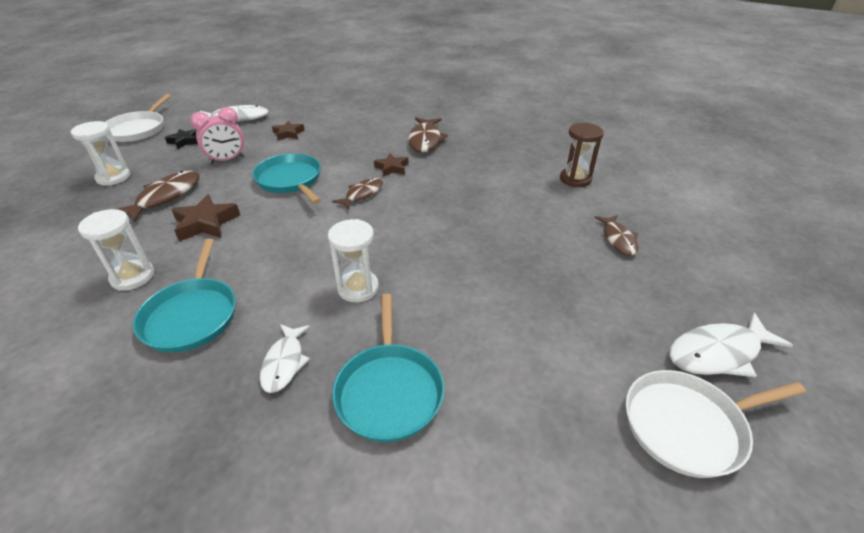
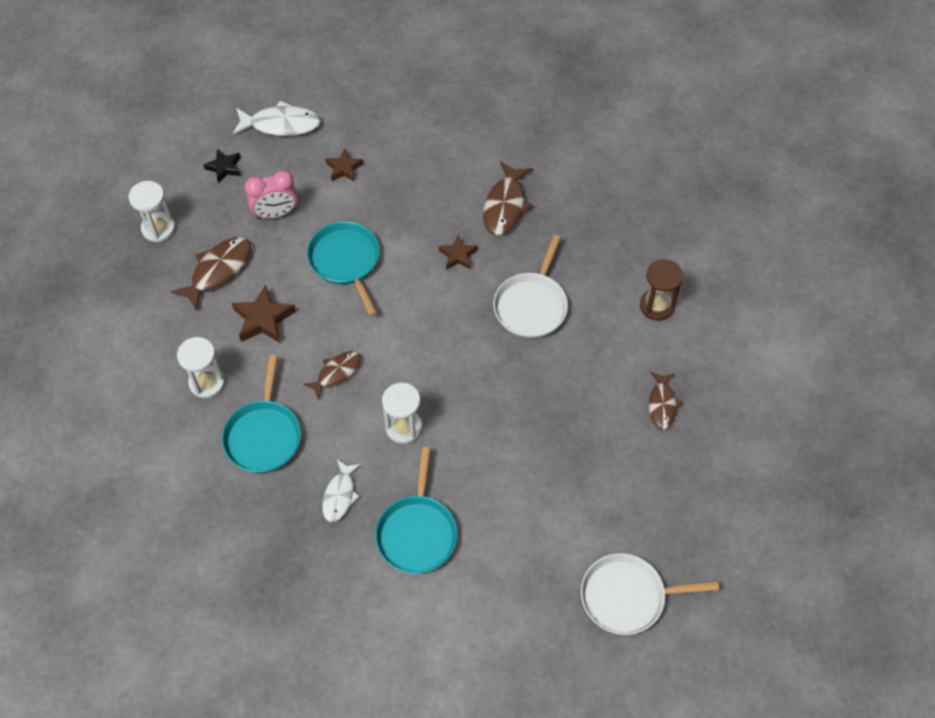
camera: 10 degrees right, 20 degrees up
(138, 129) = (166, 133): white pan -> white pan (531, 305)
(362, 194) = (420, 297): brown fish -> brown fish (337, 373)
(718, 353) = (685, 542): white fish -> none

